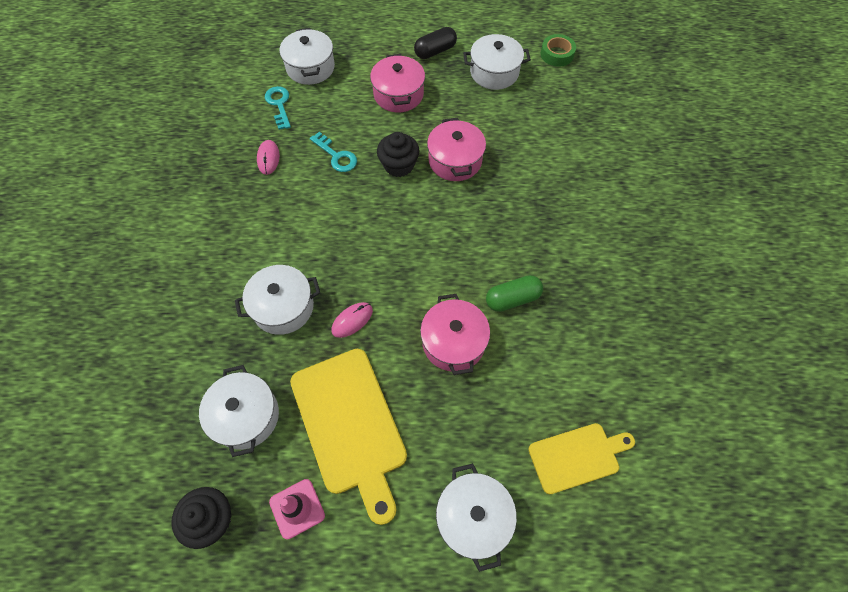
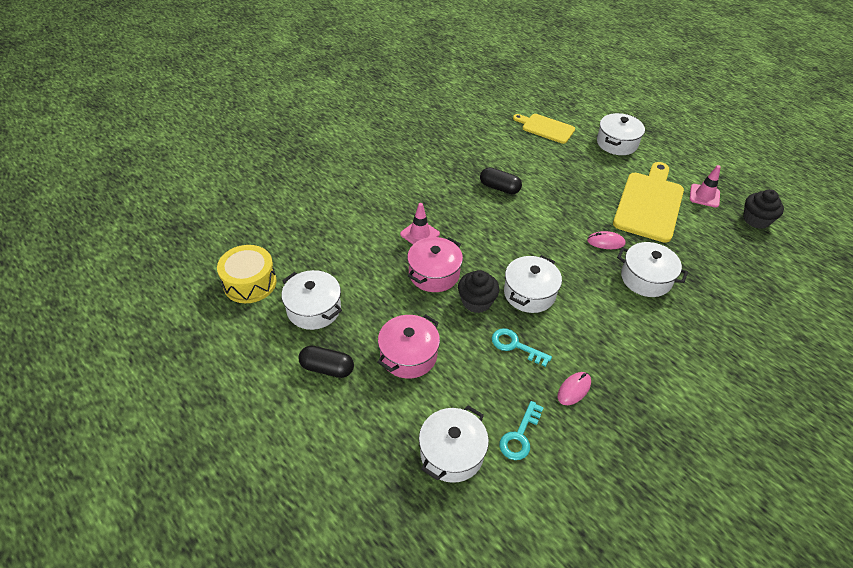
camera: 135 degrees left, 15 degrees down
(246, 416) = (710, 245): white pot -> white pot (529, 293)
(336, 156) = (515, 346): turquoise key -> turquoise key turned 60 degrees counterclockwise
(453, 342) = (556, 195): pink pot -> none
(510, 184) = (419, 234): none -> pink traffic cone
(512, 299) = (499, 188): green capsule -> black capsule
(557, 54) = (250, 283): green tape -> yellow drum

